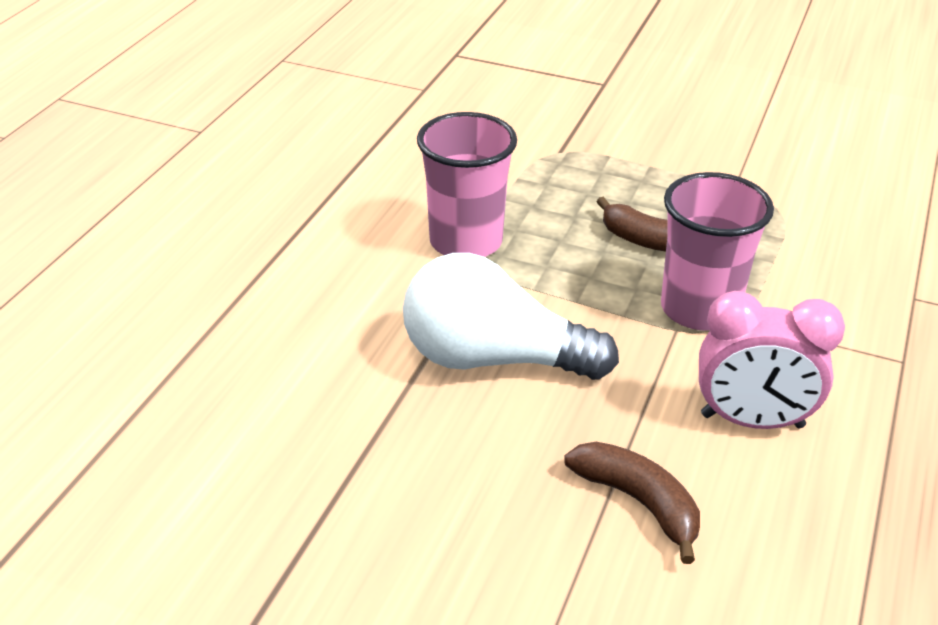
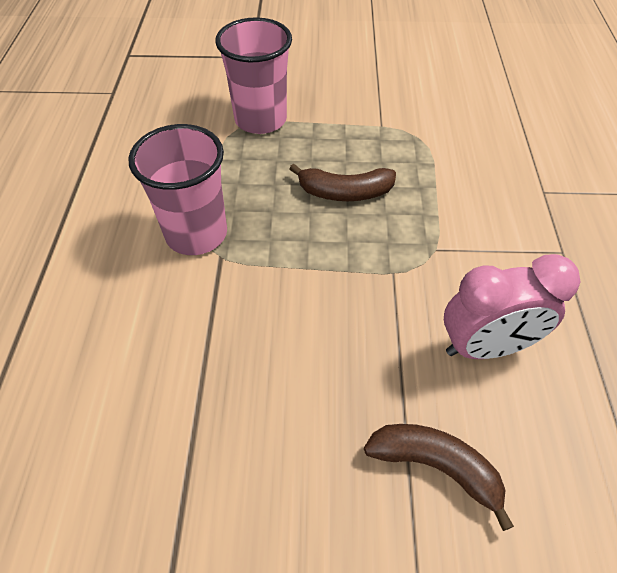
camera: 20 degrees left, 15 degrees up
(493, 359) = (261, 350): white light bulb -> none
(699, 309) = (402, 247): pink cup -> pink cup (260, 120)

